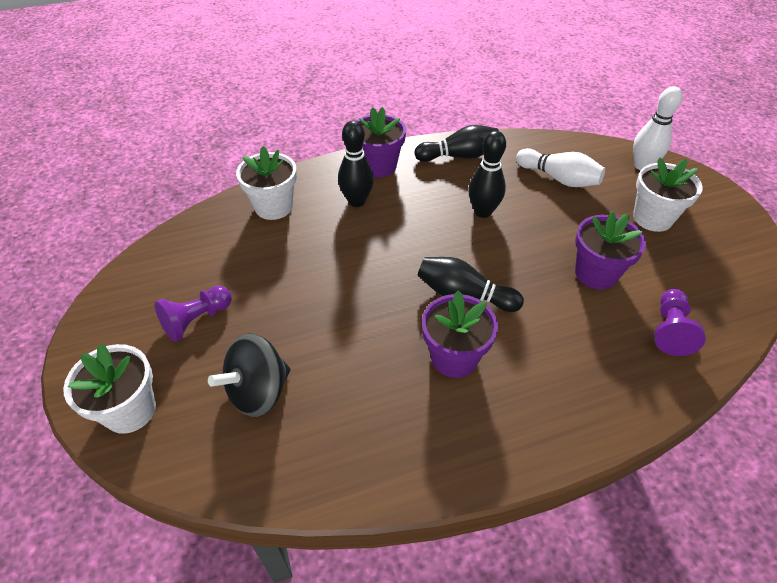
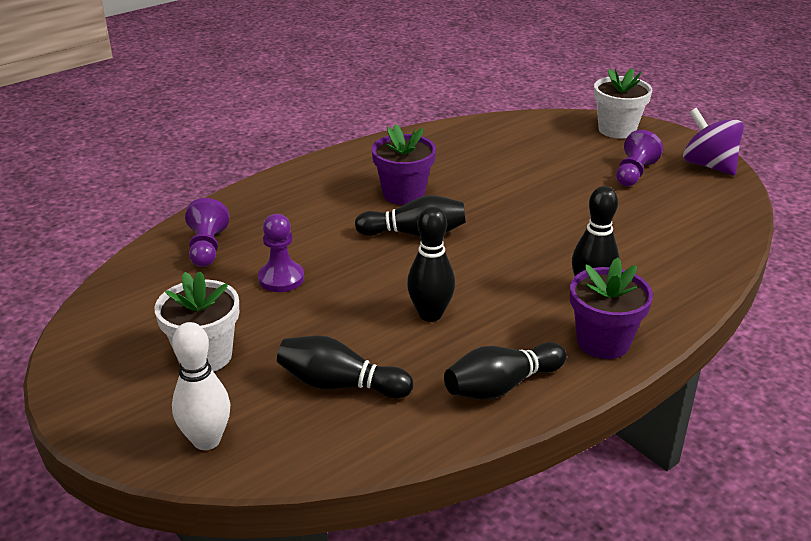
camera: 160 degrees right, 15 degrees down
(112, 310) = (708, 165): none -> purple spinning top
(258, 392) = (540, 151): black spinning top -> none
(273, 207) = (677, 265): white flower pot -> none
(559, 178) = (340, 384): white bowling pin -> black bowling pin
(596, 273) = (281, 278): purple flower pot -> purple pawn

